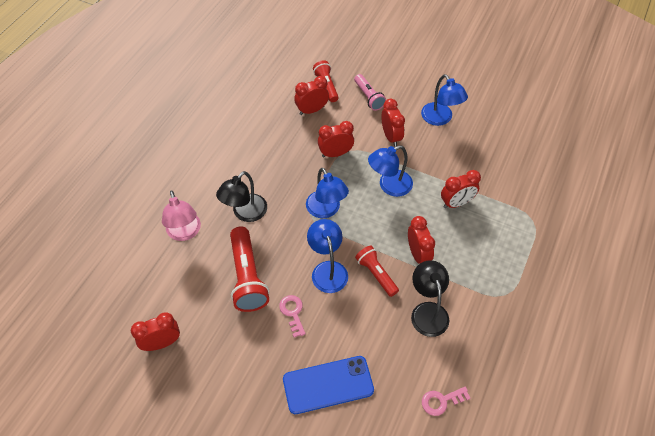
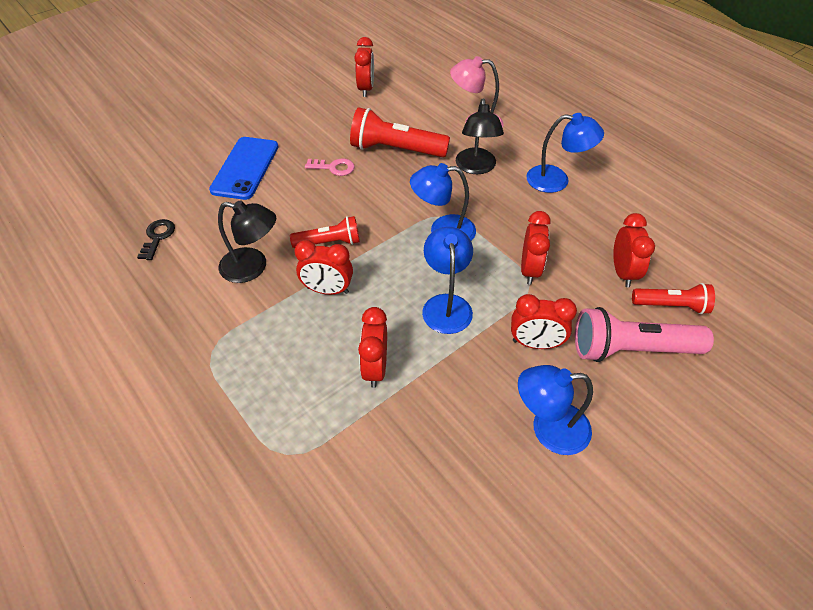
camera: 115 degrees right, 5 degrees down
(245, 213) = (476, 167): black lamp -> black lamp turned 150 degrees counterclockwise
(327, 270) = (363, 206): blue lamp -> blue lamp (556, 180)
(369, 97) = (631, 349): pink flashlight -> pink flashlight, size x1.64
(441, 401) = (157, 237): pink key -> black key

